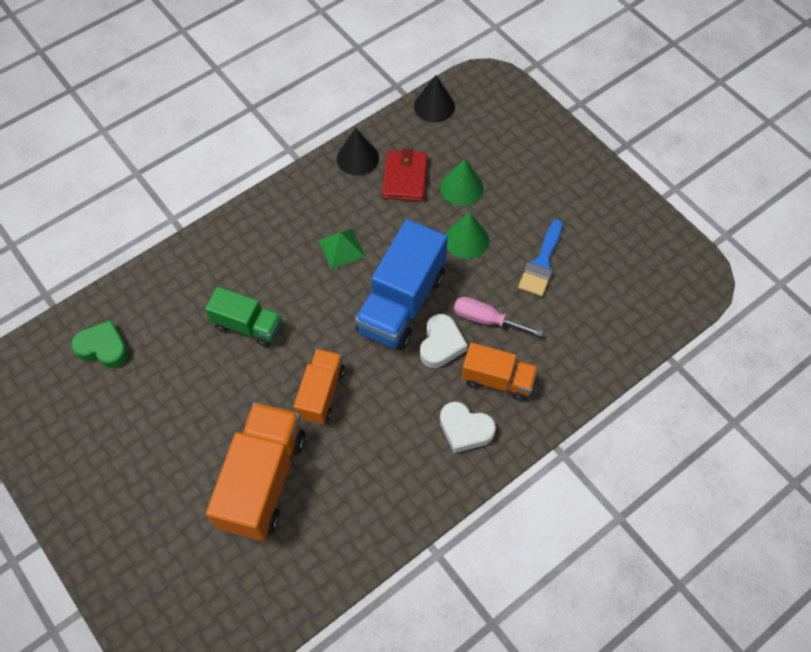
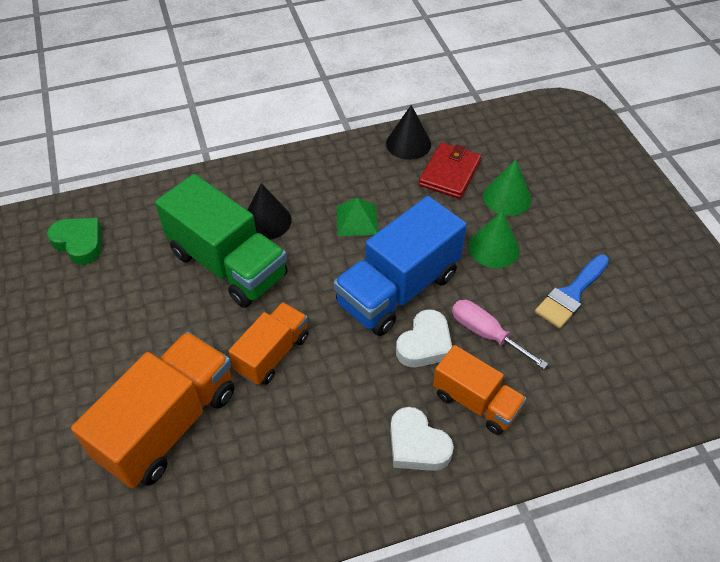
camera: 20 degrees right, 10 degrees down
(248, 325) = (228, 264): green truck -> green truck, size x1.68
(434, 106) = (506, 118): black cone -> black cone (266, 221)

